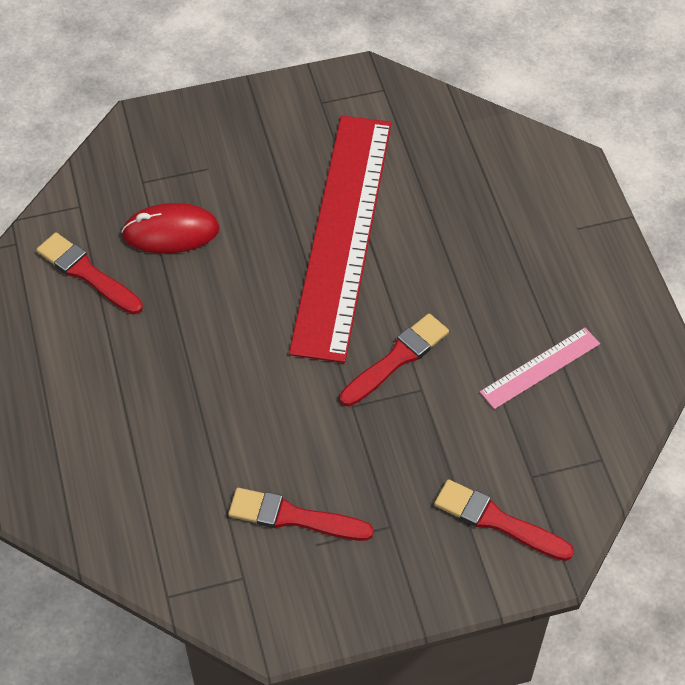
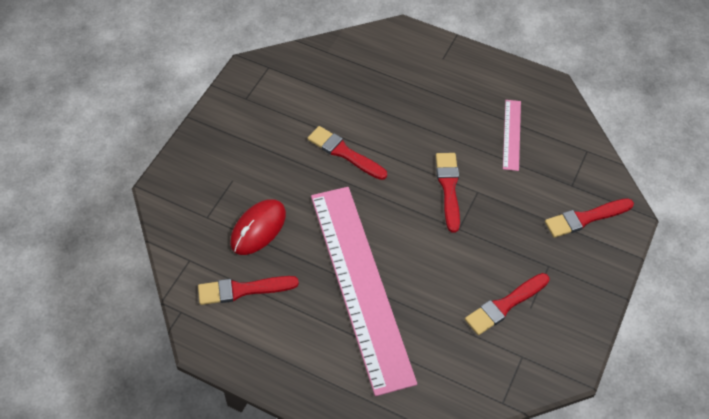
camera: 50 degrees left, 0 degrees up
(189, 367) = (360, 285): none -> pink ruler
(342, 233) = (344, 153): red ruler -> red brush

